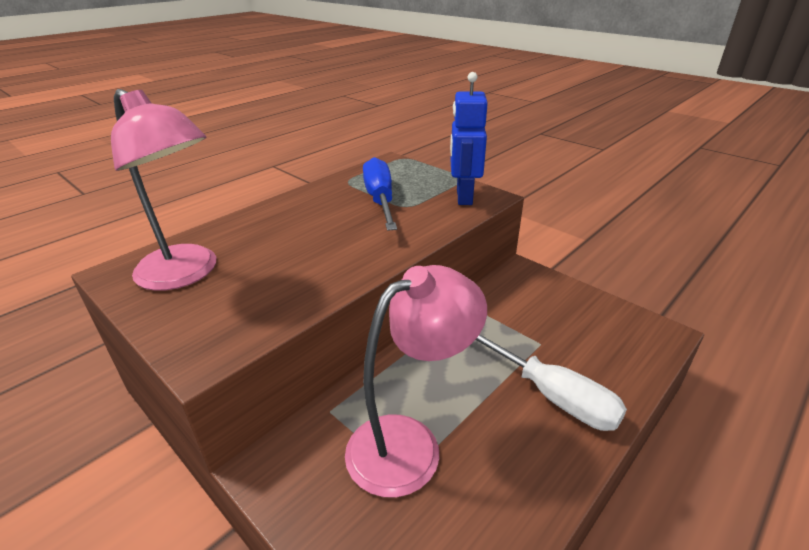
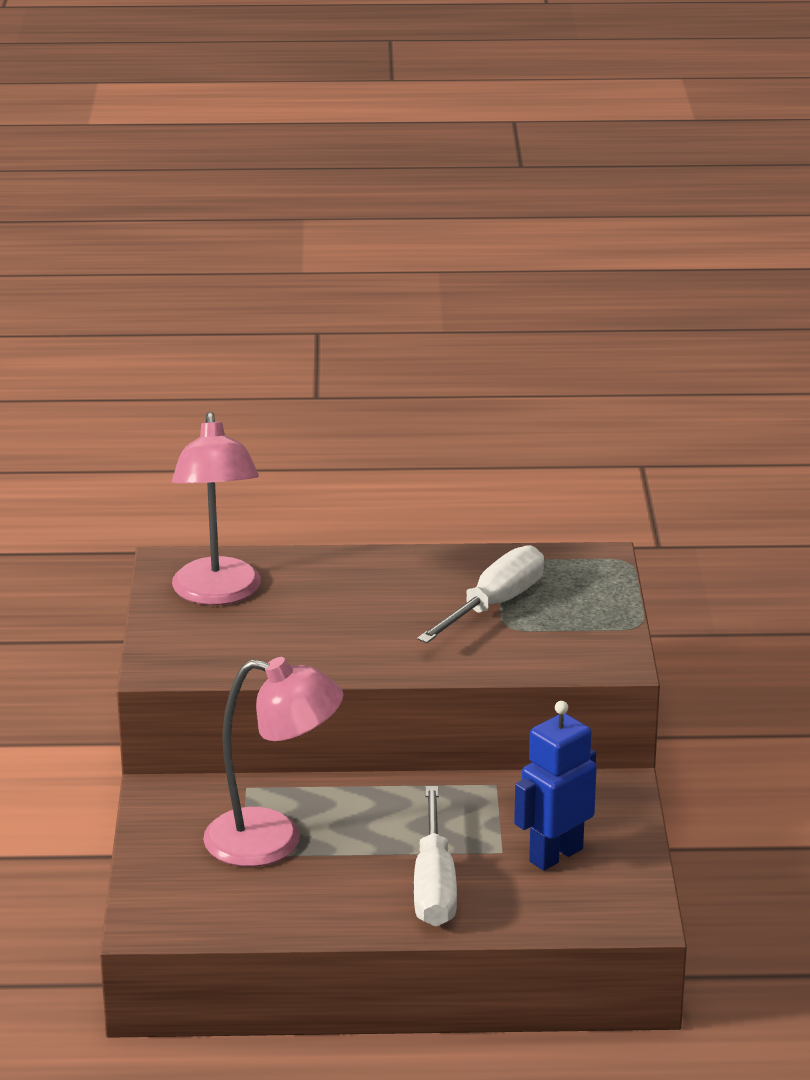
camera: 45 degrees right, 5 degrees down
(380, 200) = (494, 605): blue screwdriver -> white screwdriver
(463, 197) = (588, 648): blue robot -> blue robot (555, 855)

